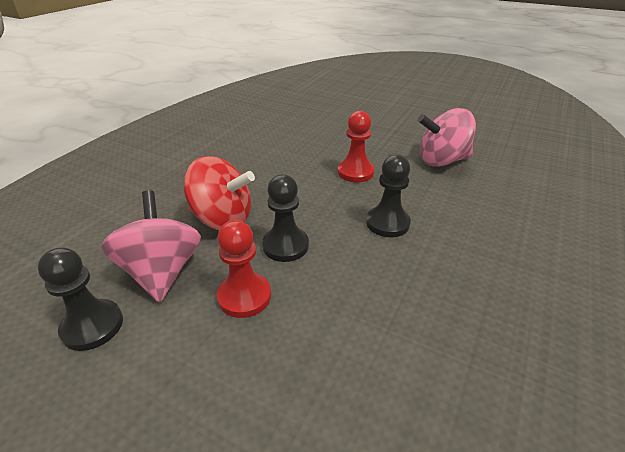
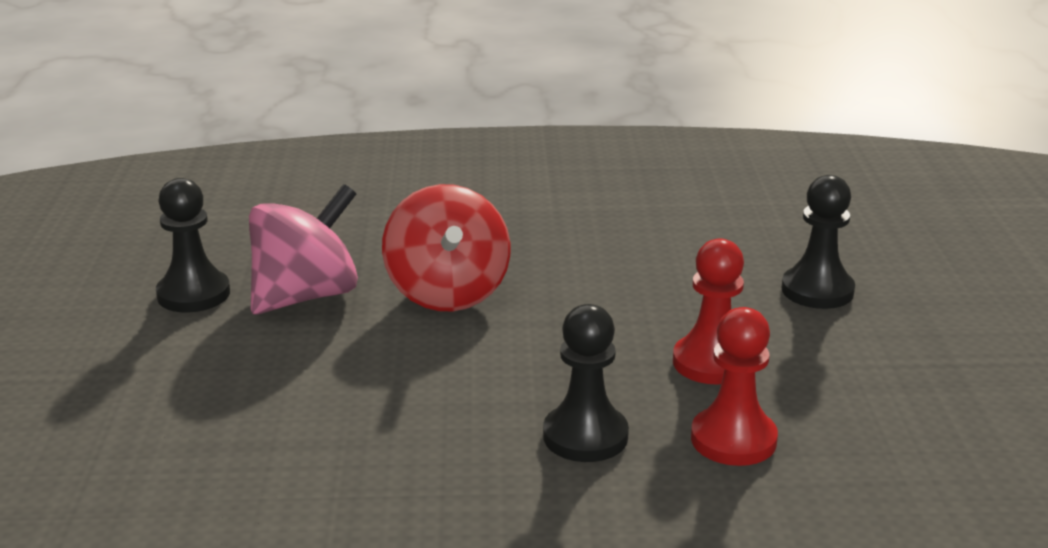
camera: 60 degrees right, 10 degrees down
(244, 296) = (309, 367): red pawn -> red pawn (733, 440)
(285, 246) = (436, 362): black pawn -> black pawn (817, 290)
(441, 161) = (888, 449): pink spinning top -> none

